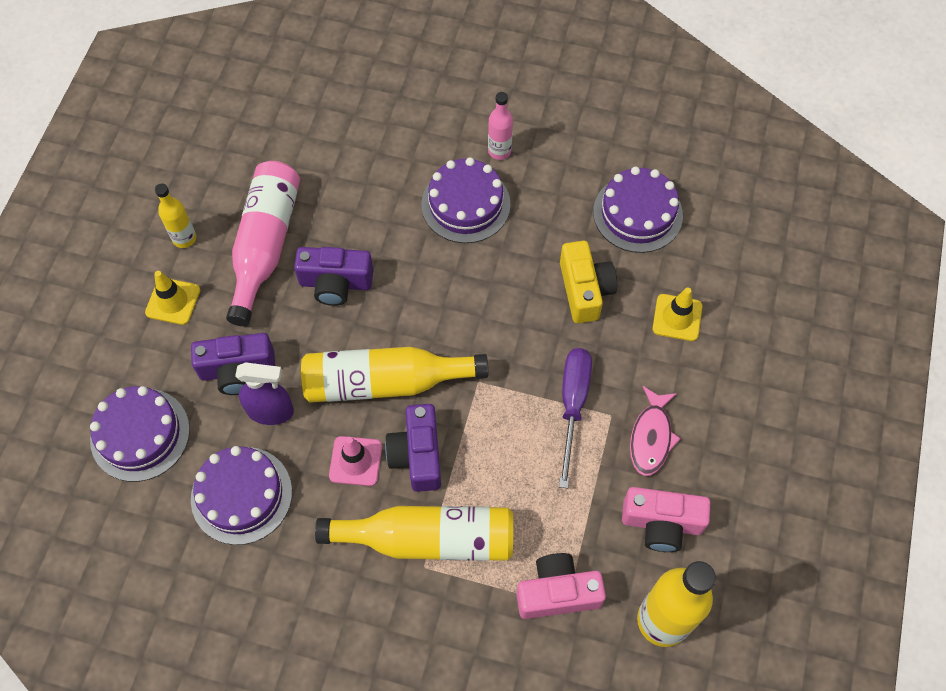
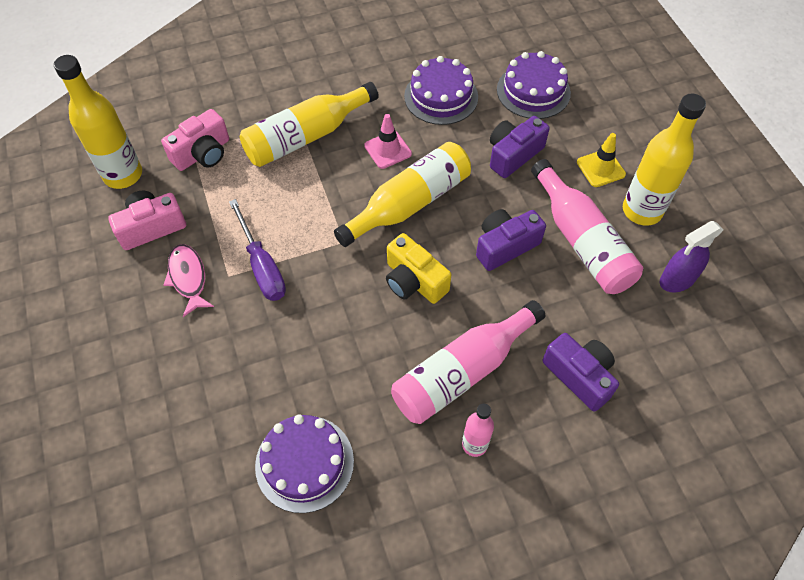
camera: 145 degrees right, 5 degrees down
(184, 238) = (642, 211): yellow bottle -> yellow bottle, size x1.86
(271, 411) = (468, 145): purple spray bottle -> purple spray bottle (677, 280)
(417, 455) = (350, 175): purple camera -> purple camera (579, 376)
(465, 204) = (462, 372): purple cake -> pink bottle
(585, 290) = (308, 359): yellow camera -> yellow camera (414, 281)
(677, 317) = (215, 383): yellow traffic cone -> none

